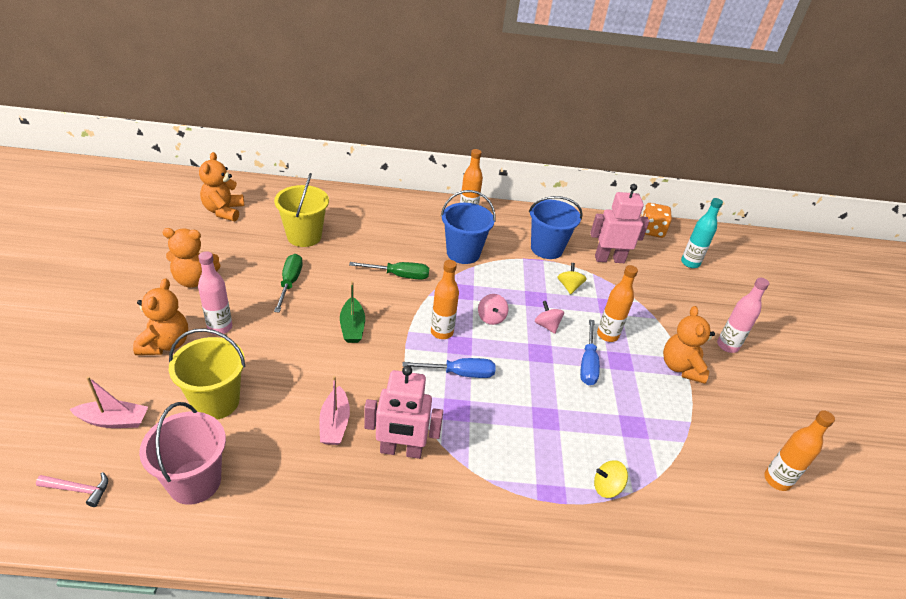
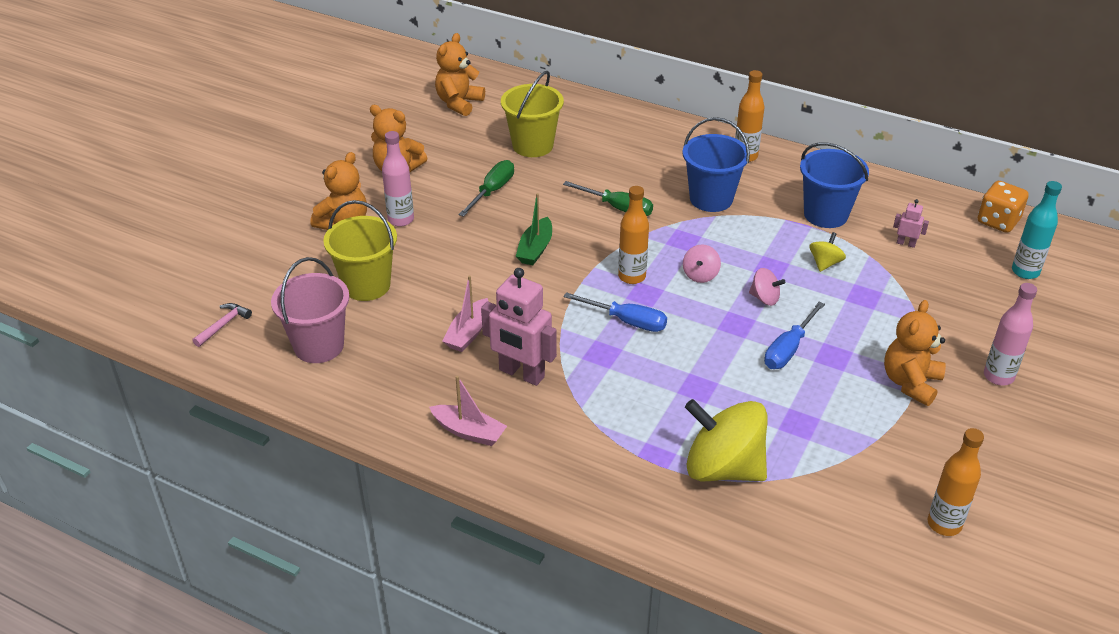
camera: 30 degrees right, 0 degrees up
(78, 489) = (223, 325): pink hammer -> pink hammer turned 90 degrees counterclockwise
(114, 420) = (272, 278): pink boat -> pink boat (469, 432)
(547, 325) = (764, 298): pink spinning top -> pink spinning top turned 120 degrees clockwise
(606, 487) = (723, 468): yellow spinning top -> yellow spinning top, size x2.23
(607, 335) = (837, 326): orange bottle -> none
(609, 259) = (906, 243): pink robot -> pink robot, size x0.45

